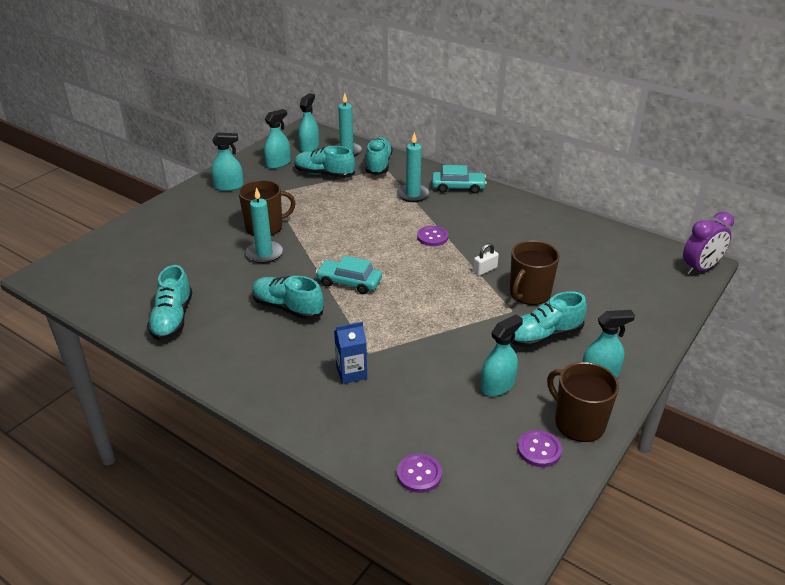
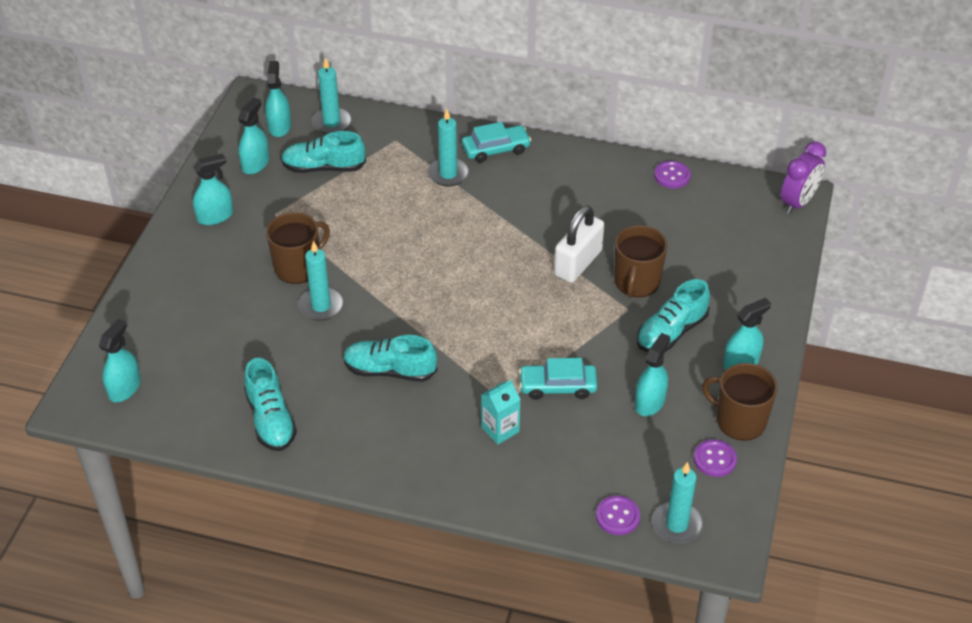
camera: 20 degrees left, 10 degrees up
(85, 272) = (124, 388): none -> turquoise spray bottle
(349, 282) = (439, 319): turquoise car -> turquoise car (557, 386)
(351, 373) = (500, 429): blue carton -> turquoise carton
(378, 165) = (383, 136): turquoise shoe -> none
(432, 237) = (500, 232): purple button -> purple button (672, 176)
(474, 498) = (677, 524): none -> turquoise candle
(485, 270) = (578, 263): white padlock -> white padlock, size x2.05

